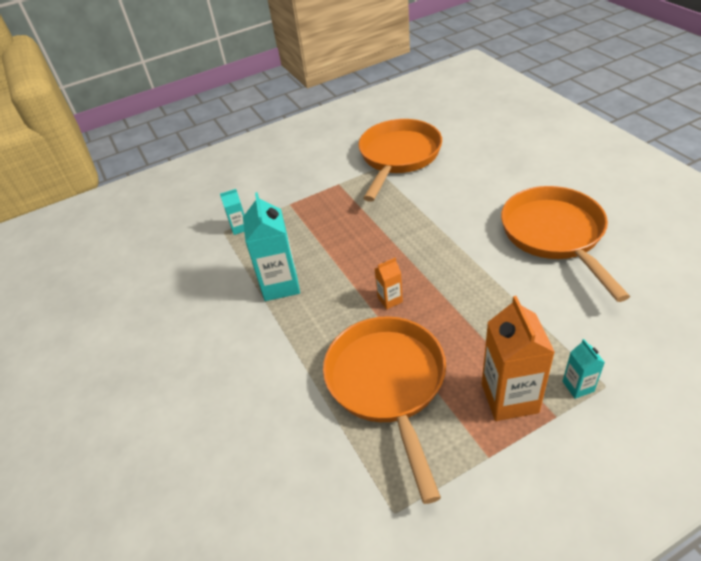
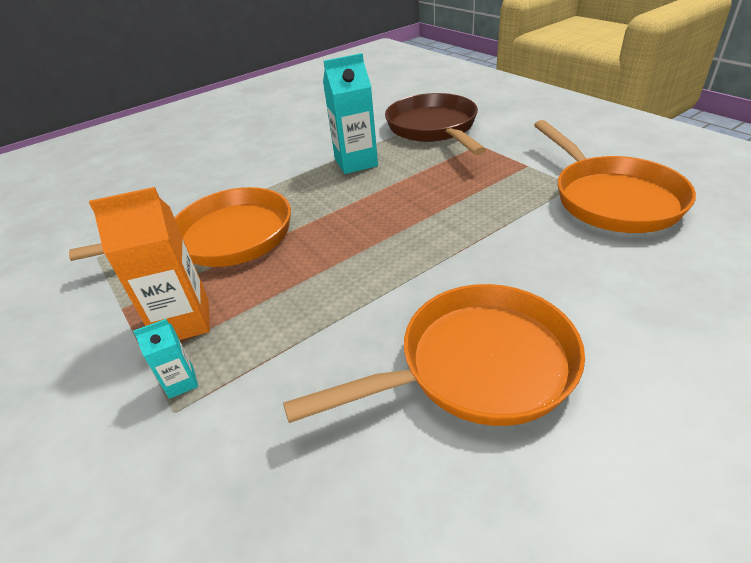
camera: 80 degrees right, 5 degrees down
(239, 228) = (433, 128): turquoise carton -> brown pan
(390, 300) = (335, 226): orange carton -> none
(398, 157) = (611, 198): orange pan -> orange pan turned 60 degrees clockwise

